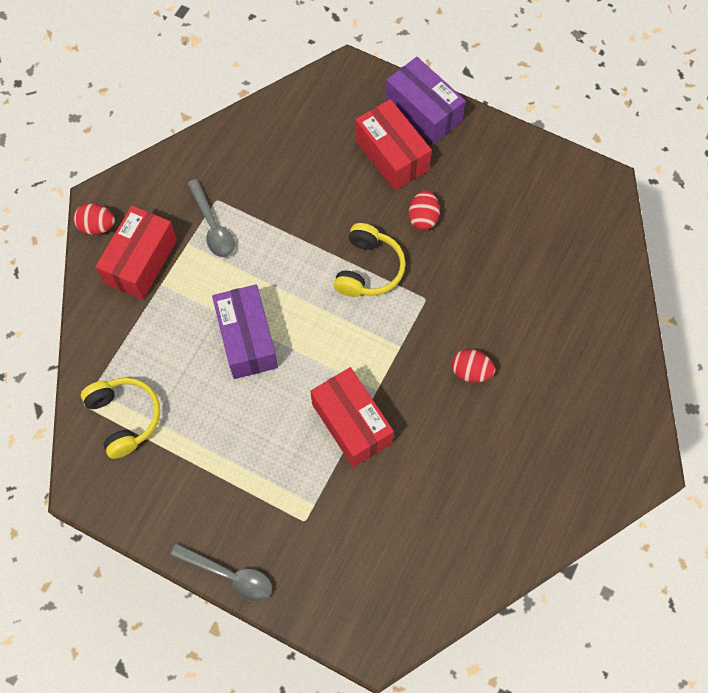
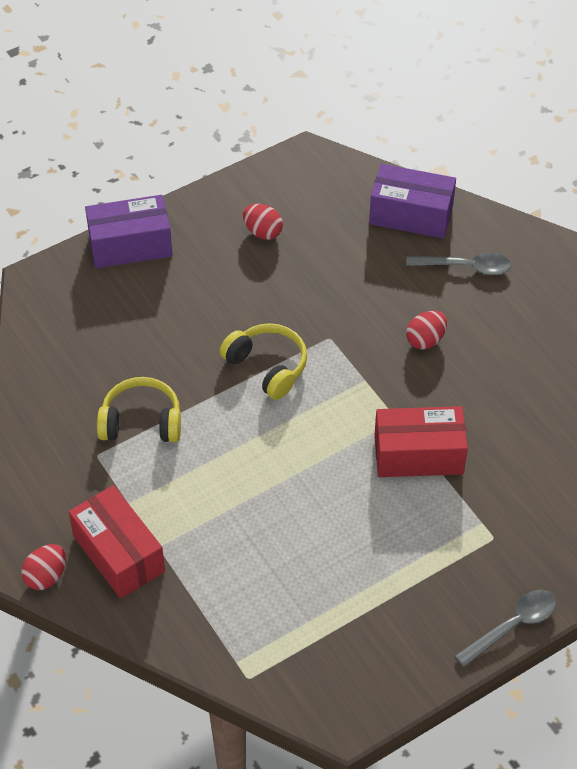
camera: 60 degrees left, 15 degrees down
(125, 418) = (288, 646): yellow headphones -> yellow headphones (141, 421)
(213, 226) = (125, 472): grey spoon -> grey spoon (466, 267)
(247, 339) = (273, 499): purple box -> purple box (411, 215)
(392, 155) = (158, 291): red box -> none
(423, 218) = (244, 299): red egg -> red egg (262, 232)

